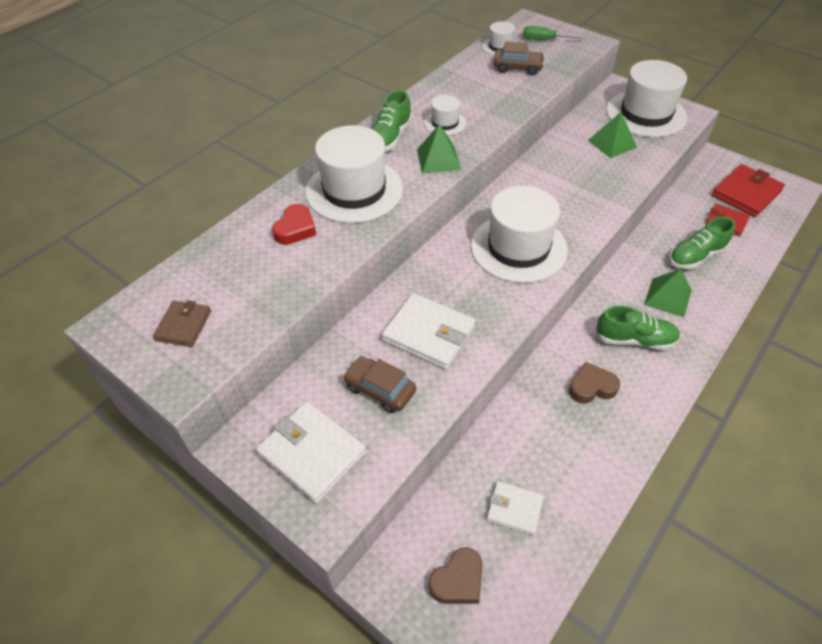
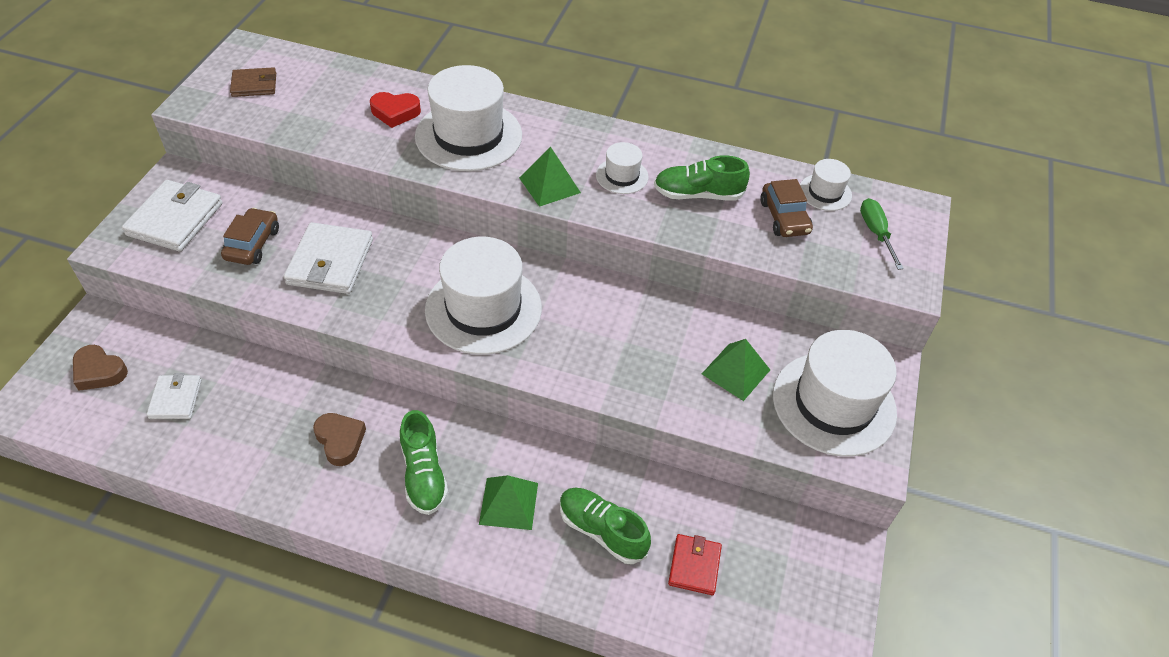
camera: 65 degrees right, 0 degrees up
(390, 138) = (571, 139): green shoe -> green shoe (698, 194)
(746, 193) = (777, 591): red wallet -> none

